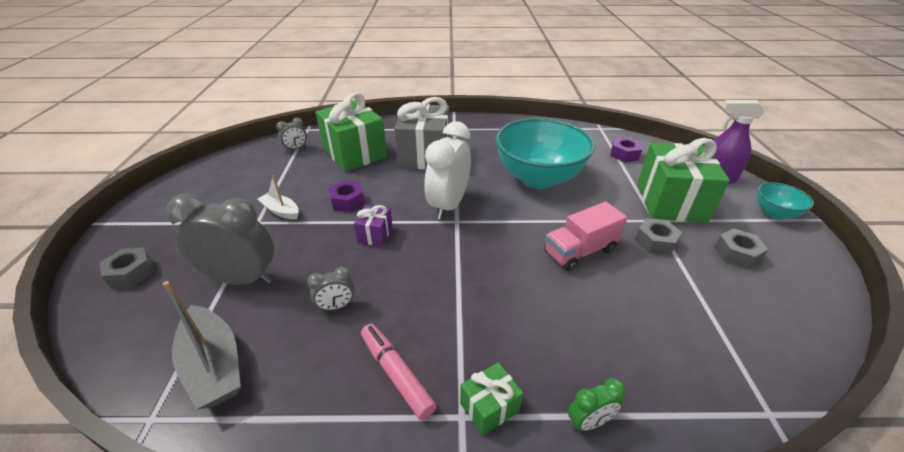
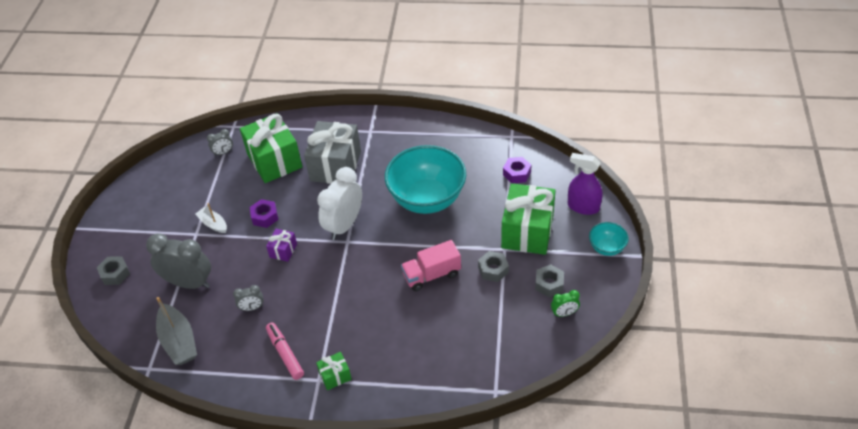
camera: 10 degrees right, 10 degrees up
(589, 422) = (388, 388): green clock -> green clock (564, 313)

